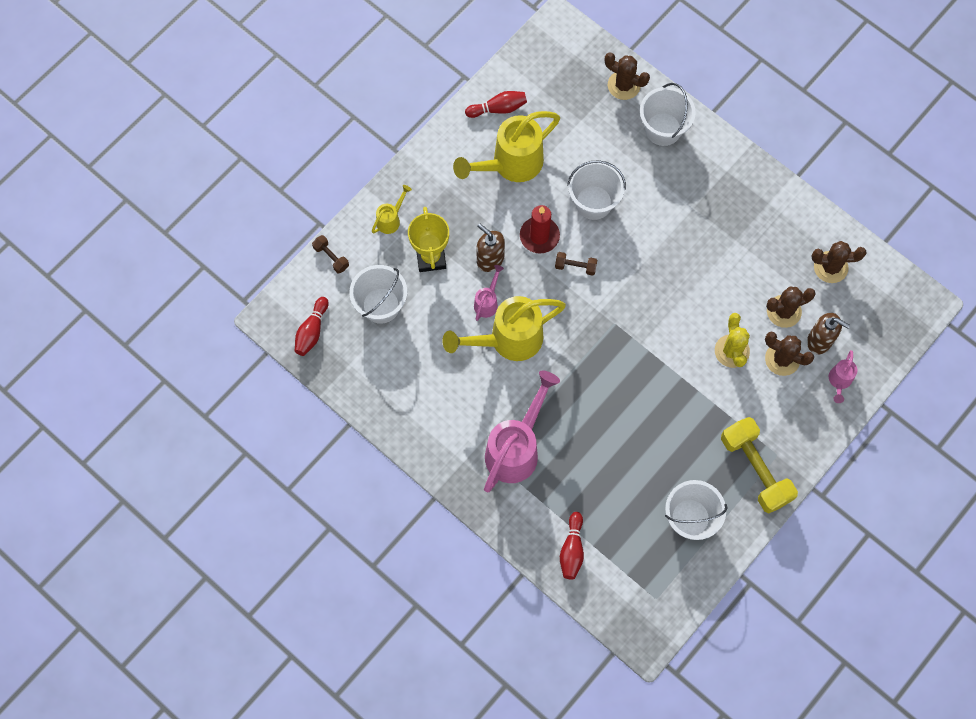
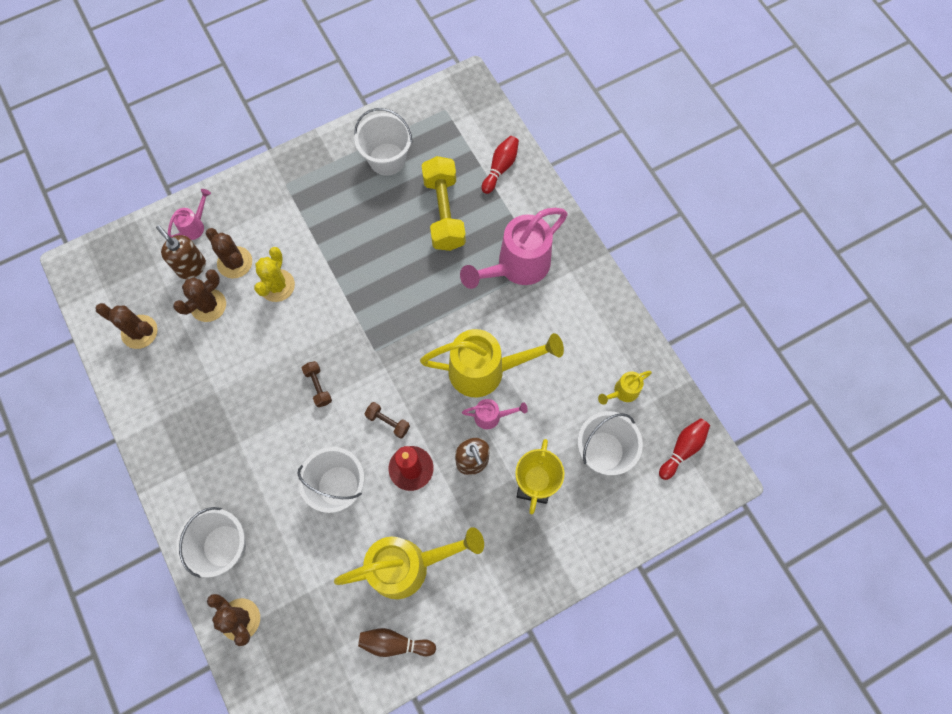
camera: 160 degrees left, 0 degrees up
(331, 257) = (641, 525): brown dumbbell -> brown dumbbell (318, 386)
(391, 219) = (563, 546): yellow watering can -> yellow watering can (622, 392)
(487, 302) = (492, 416): pink watering can -> pink watering can turned 135 degrees counterclockwise
(498, 109) = (395, 643): red bowling pin -> brown bowling pin
(755, 469) = (311, 178): yellow dumbbell -> yellow dumbbell (444, 212)
(783, 311) = (208, 305): brown cactus -> brown cactus turned 45 degrees counterclockwise

